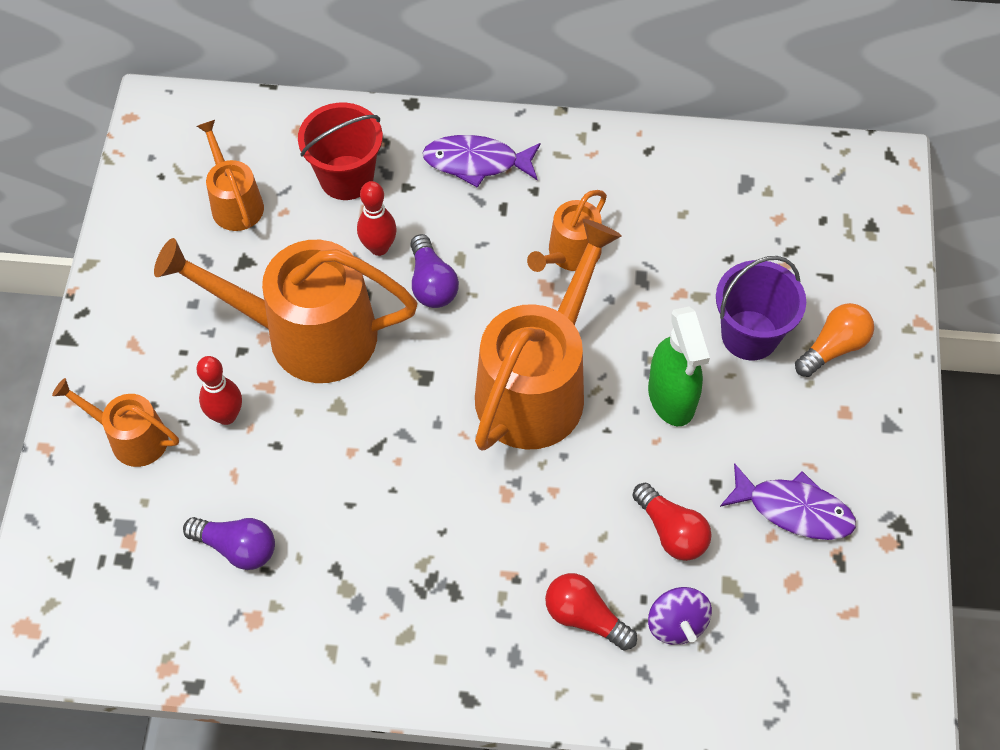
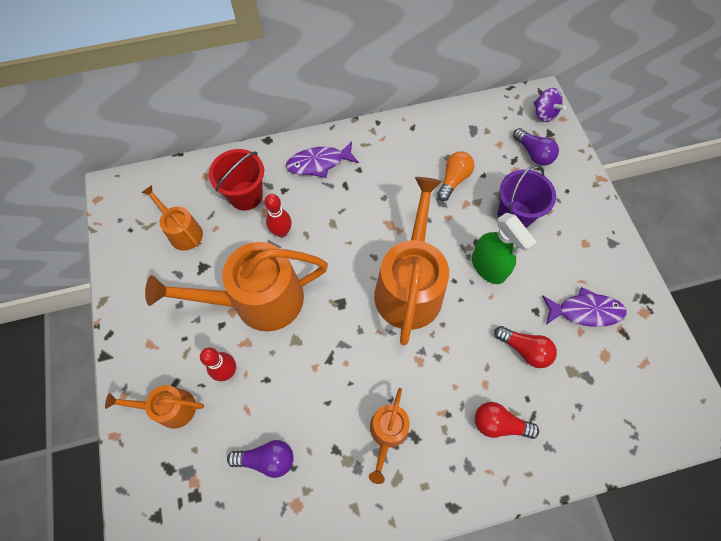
camera: 20 degrees left, 5 degrees up
(431, 284) = (322, 244): purple light bulb -> purple light bulb (533, 154)
(570, 254) = (395, 200): orange watering can -> orange watering can (387, 433)
(676, 624) = (553, 407): purple spinning top -> purple spinning top (544, 114)
(833, 347) = (562, 208): orange light bulb -> orange light bulb (453, 180)

